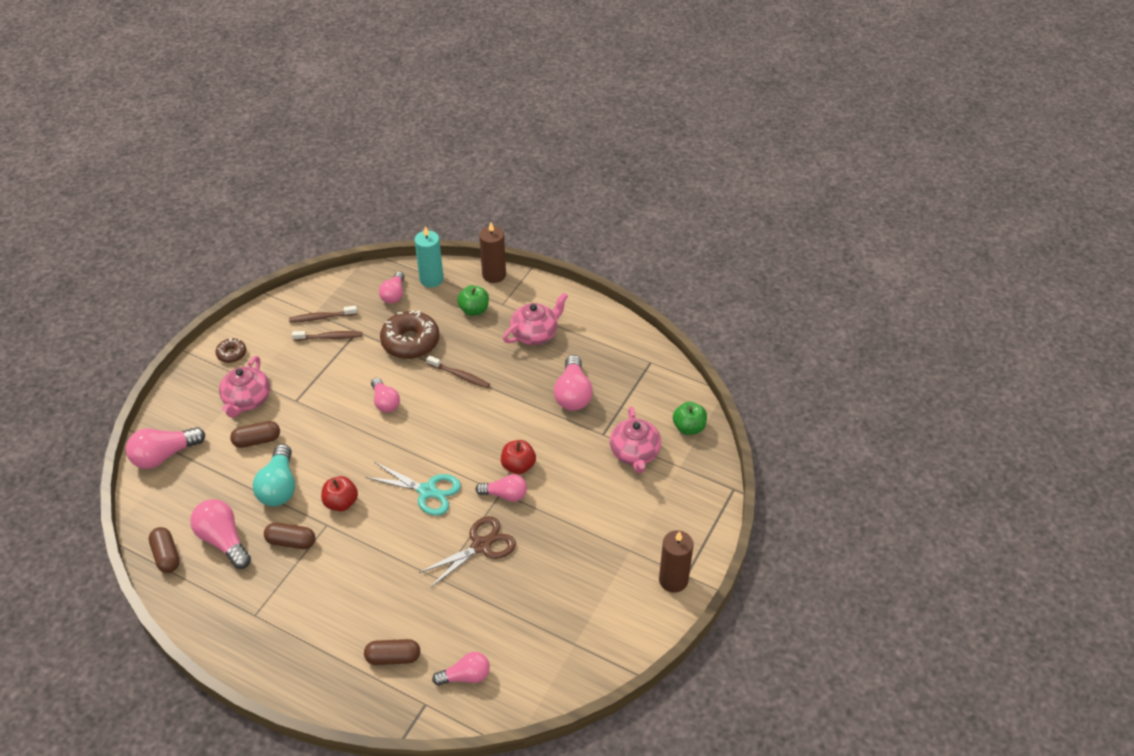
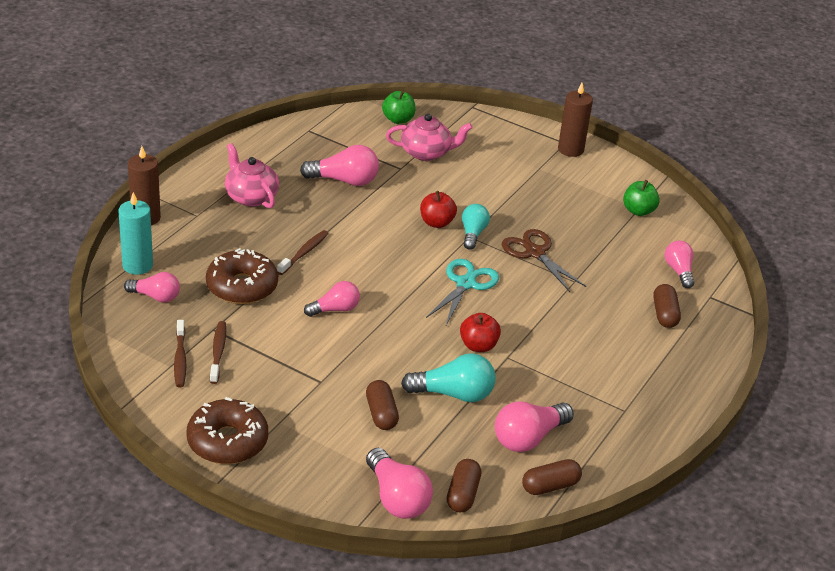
camera: 90 degrees left, 10 degrees down
(232, 354) = (227, 441): brown donut -> brown donut, size x1.98
(247, 400) = (313, 424): pink teapot -> none
(291, 542) = (530, 384): brown capsule -> brown capsule (462, 494)
(474, 310) = (201, 236): green apple -> green apple (638, 211)
(505, 495) = (473, 234): pink light bulb -> turquoise light bulb

